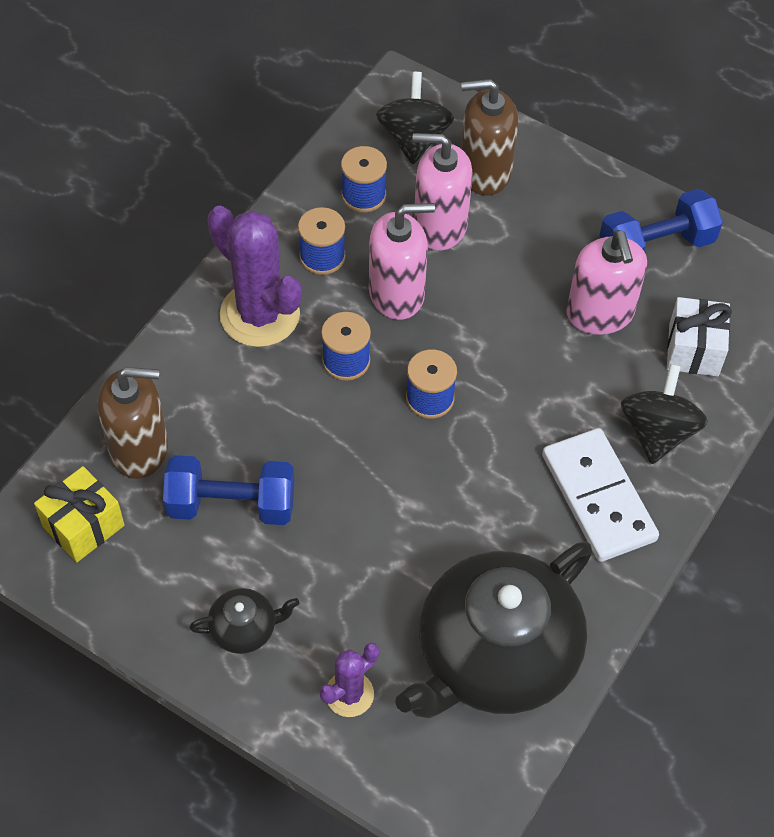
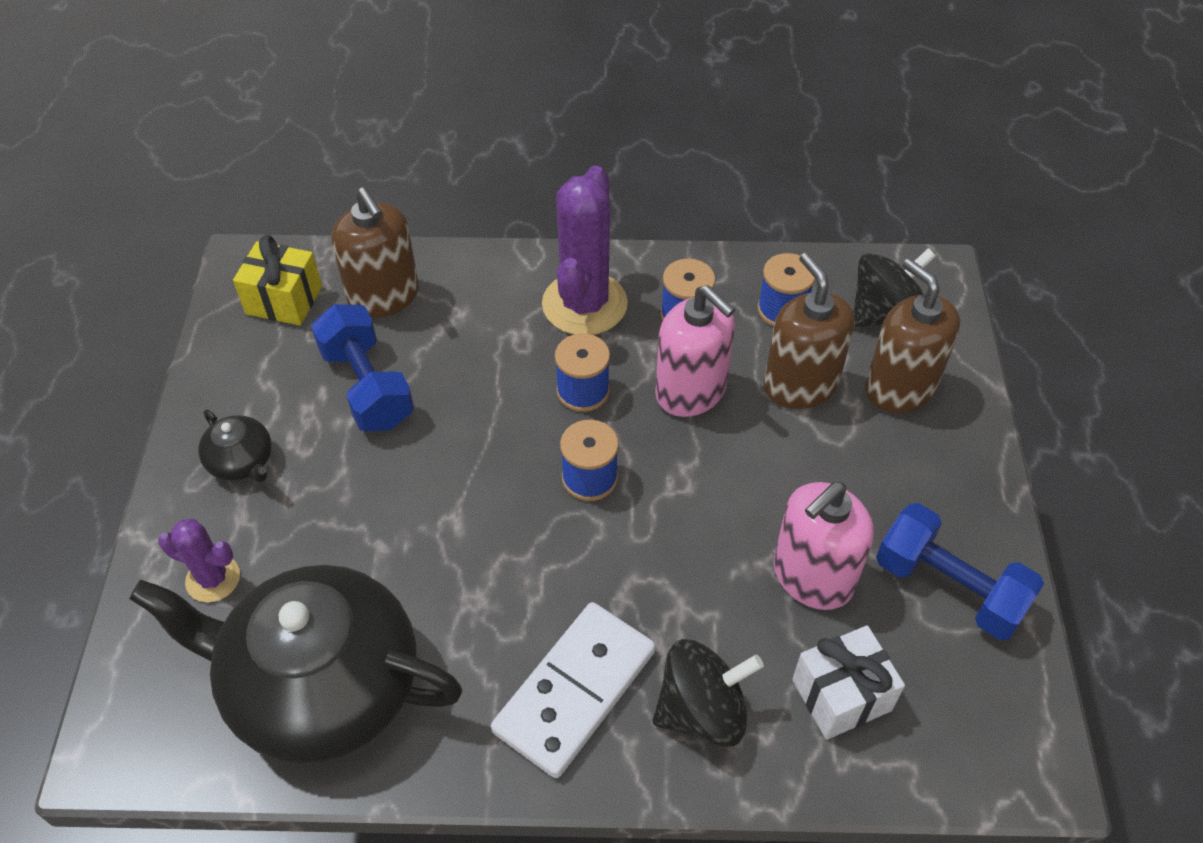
camera: 60 degrees right, 5 degrees down
(440, 226) = (800, 385): pink soap dispenser -> brown soap dispenser

